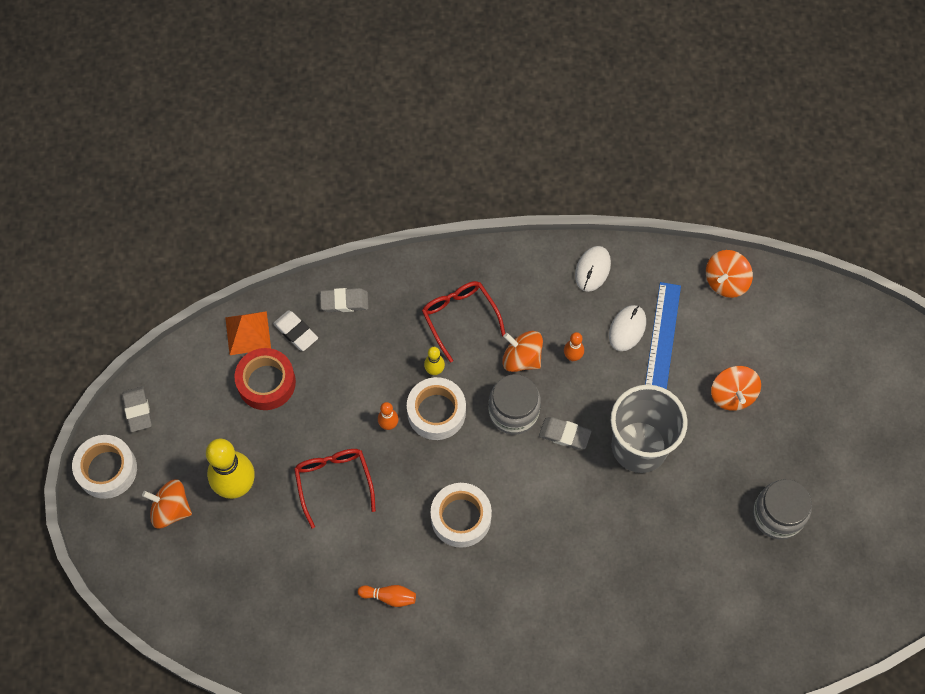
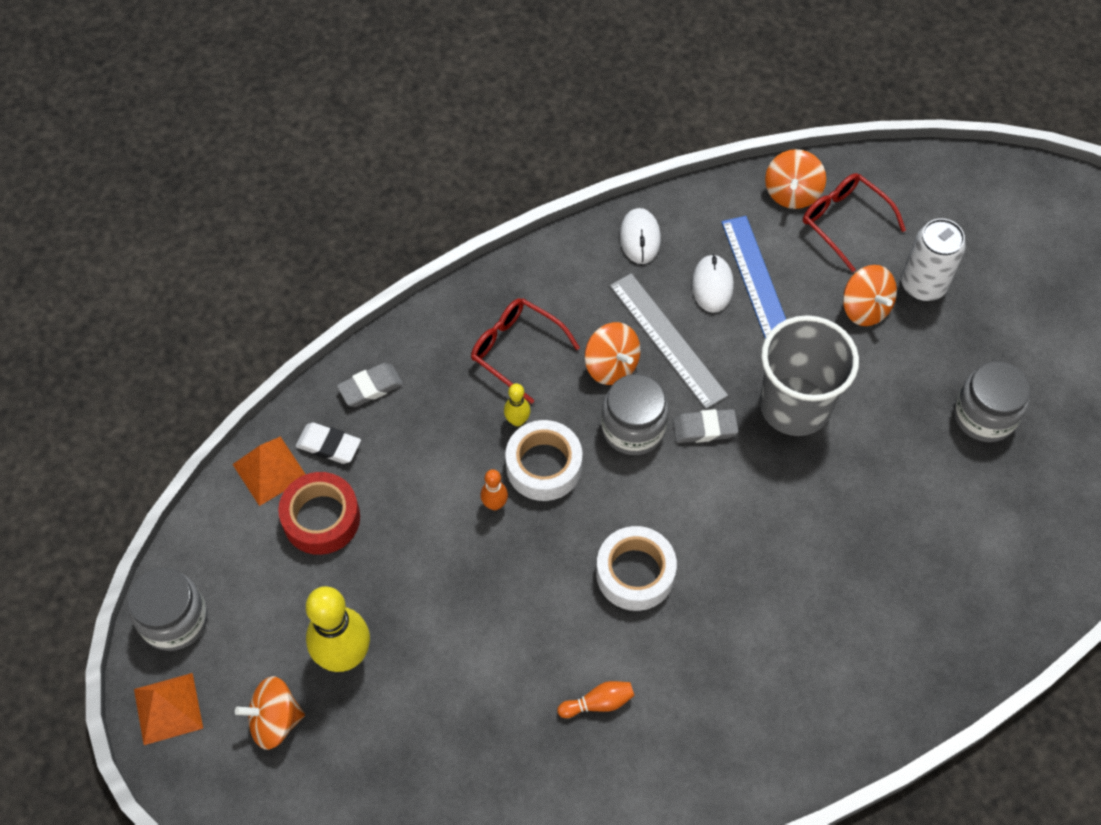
camera: 25 degrees left, 5 degrees down
(107, 469) = (168, 708): white tape -> orange pyramid
(138, 410) = (174, 619): grey eraser -> grey jar
(333, 481) = (462, 598): red glasses -> red glasses (844, 221)
(522, 358) = (611, 365): orange spinning top -> orange spinning top turned 135 degrees counterclockwise
(572, 356) = (667, 340): orange bowling pin -> grey ruler
(787, 395) = (923, 285): none -> white can

